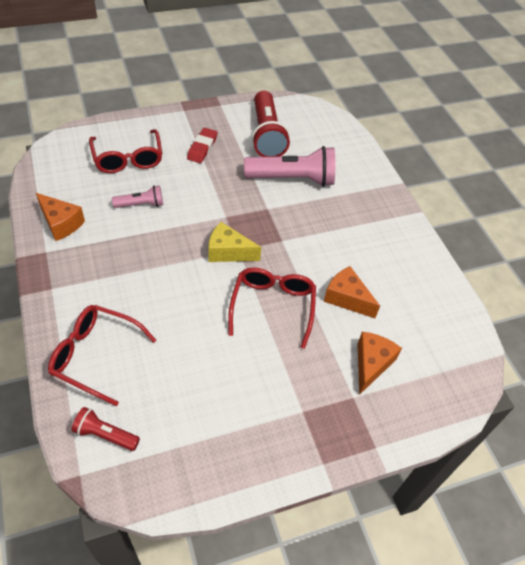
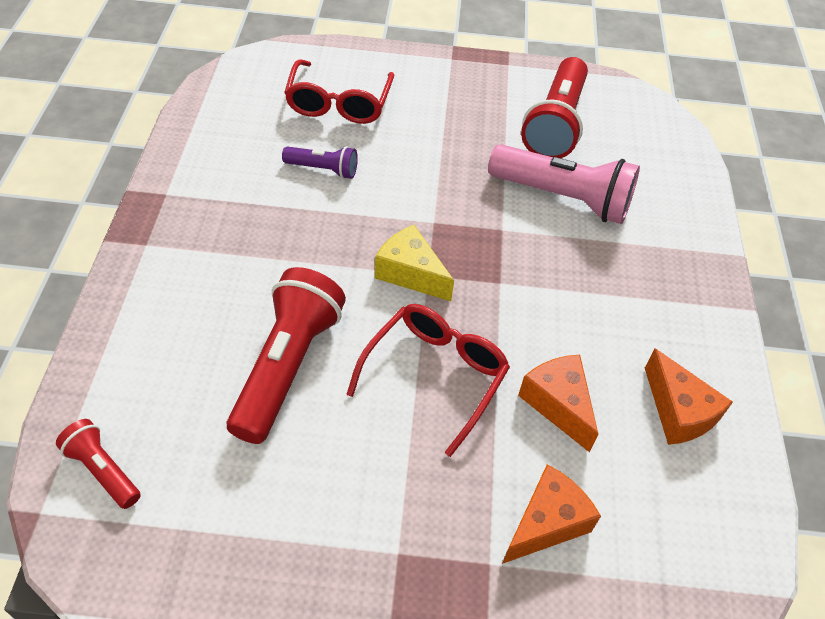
camera: 25 degrees right, 0 degrees up
(61, 223) = (205, 163): orange cheese -> orange cheese (678, 412)
(95, 355) = (150, 354): red glasses -> none
(141, 204) = (323, 169): pink flashlight -> purple flashlight
(184, 332) = (287, 366): none -> red flashlight
(202, 148) = (450, 116): red eraser -> none

